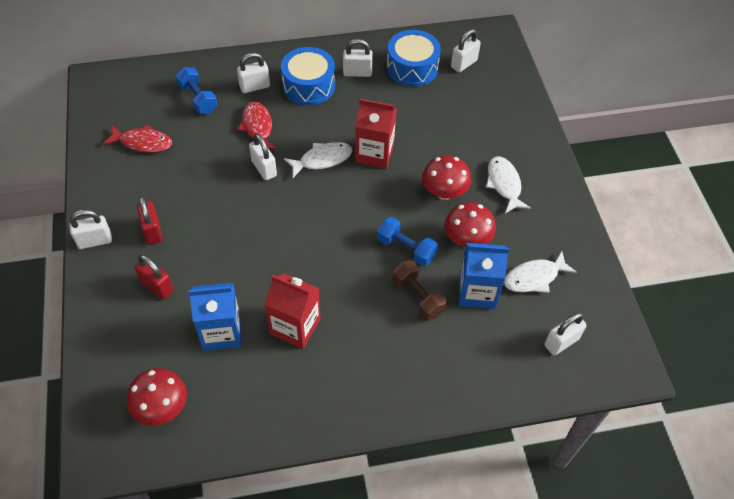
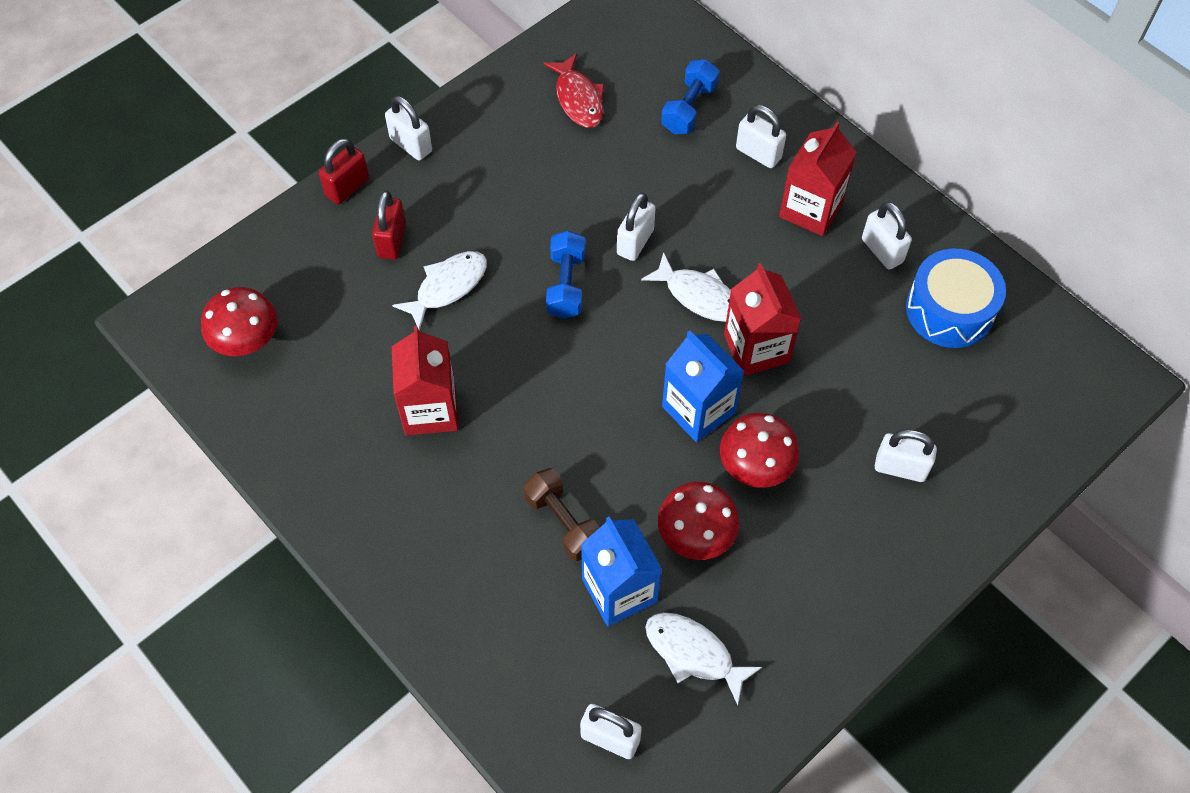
camera: 60 degrees right, 5 degrees up
(153, 231) = (462, 189): red padlock -> red padlock (347, 188)
(221, 332) = (374, 339): blue carton -> blue carton (698, 410)
(257, 127) = (695, 196): red fish -> none
(309, 85) = (810, 209): blue drum -> red carton
(406, 248) = (628, 469): blue dumbbell -> blue dumbbell (566, 285)
(418, 297) = (563, 522): brown dumbbell -> brown dumbbell turned 60 degrees counterclockwise
(464, 64) = (1016, 370): white padlock -> white padlock (900, 468)
(504, 184) = (829, 536): white fish -> white fish (447, 287)

